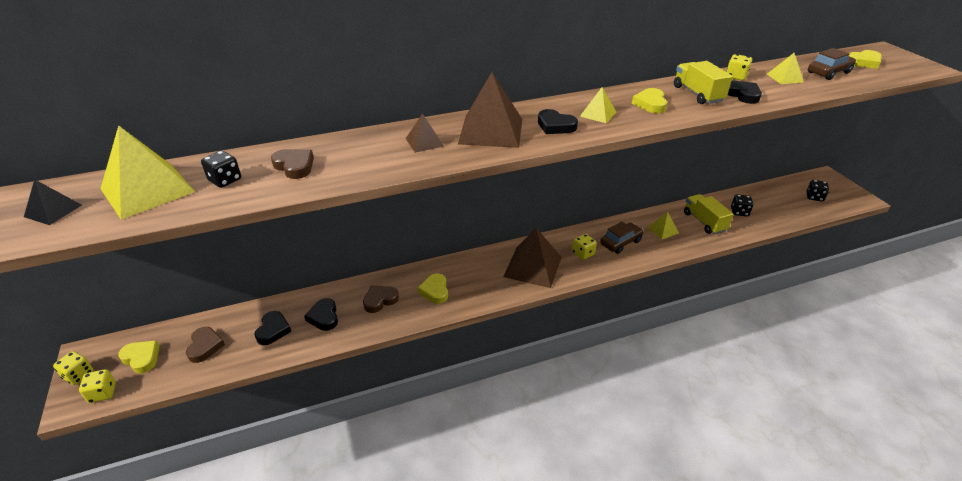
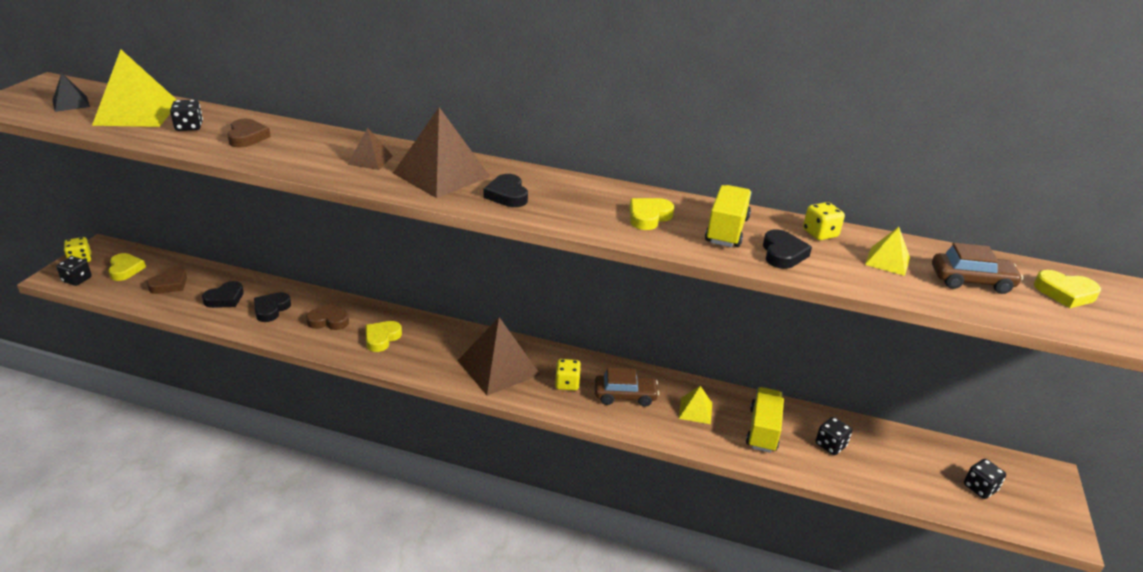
camera: 35 degrees right, 5 degrees down
(103, 393) = (77, 280): yellow dice -> black dice
(598, 114) = (571, 203): yellow pyramid -> none

